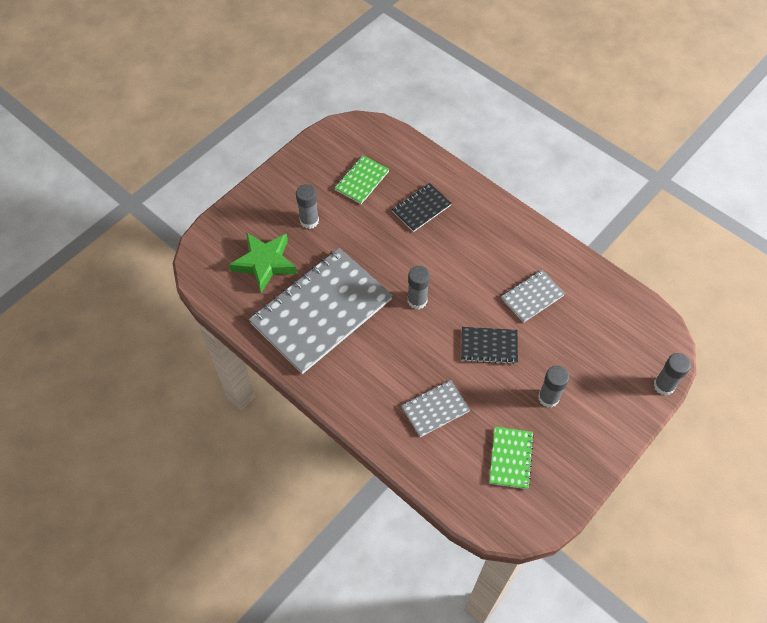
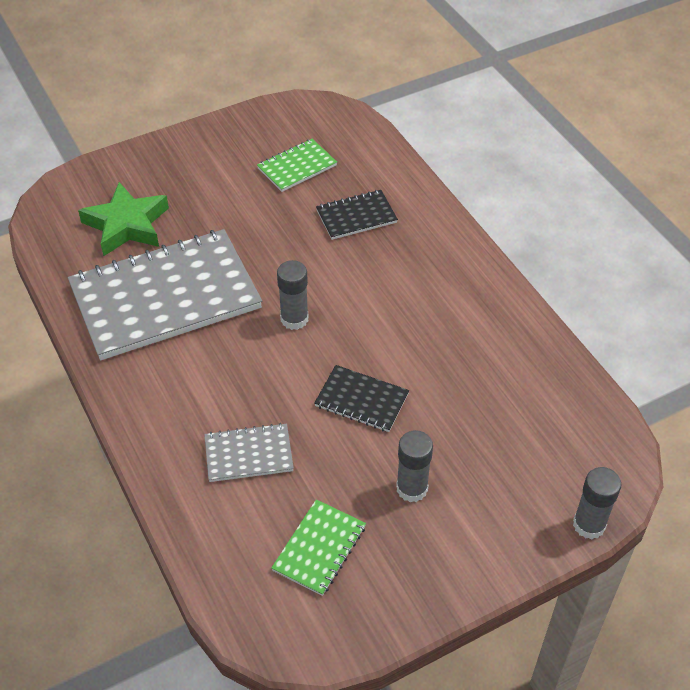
camera: 20 degrees right, 10 degrees down
(309, 221) = (207, 194): grey glue stick -> none
(532, 297) = (452, 358): grey notebook -> none

